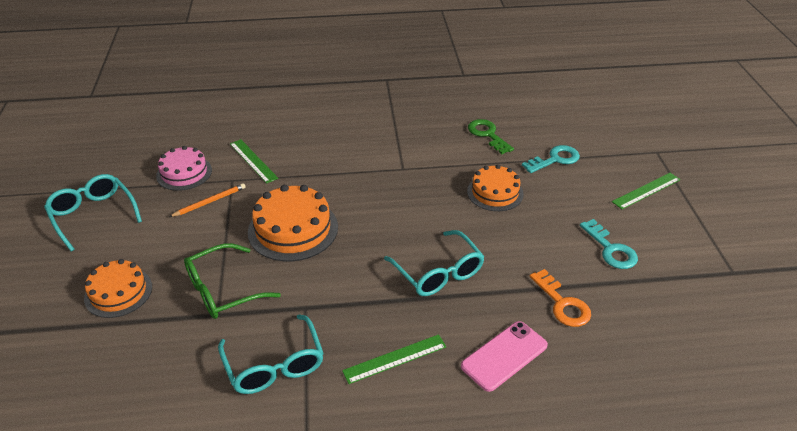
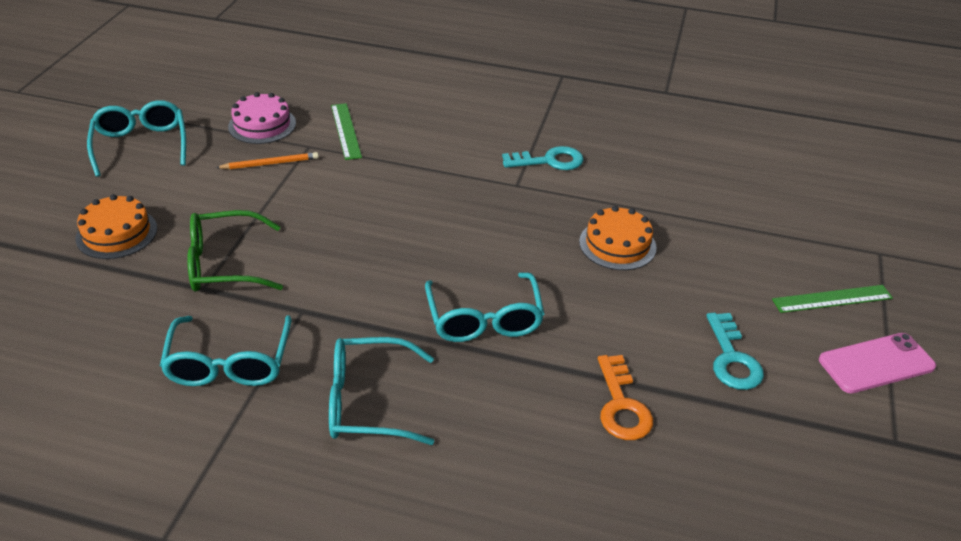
camera: 20 degrees right, 0 degrees up
(293, 229) = (343, 219): orange cake -> none
(395, 359) = (369, 402): green ruler -> turquoise glasses
(487, 135) = (652, 172): green key -> none
(504, 356) = (505, 443): pink phone -> pink phone (876, 363)
(555, 159) = (725, 225): turquoise key -> turquoise key (549, 161)

